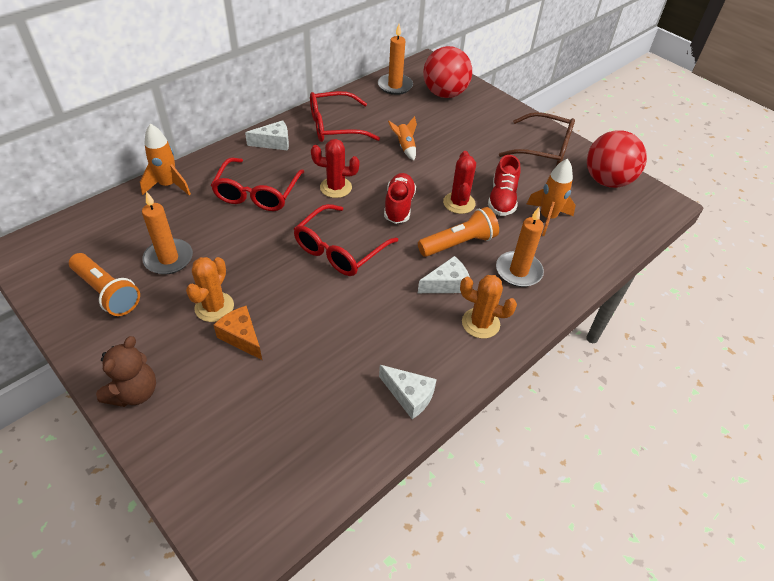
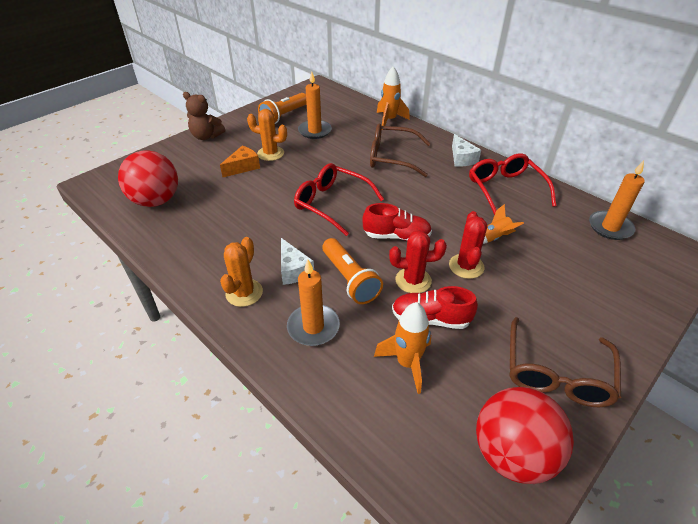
camera: 90 degrees right, 5 degrees down
(257, 193) = (392, 157): red glasses -> brown glasses
(336, 187) = (412, 196): red cactus -> red cactus (466, 266)
(409, 396) = (176, 248): white cheese -> none
(444, 94) = (624, 270): red ball -> red ball (156, 201)

